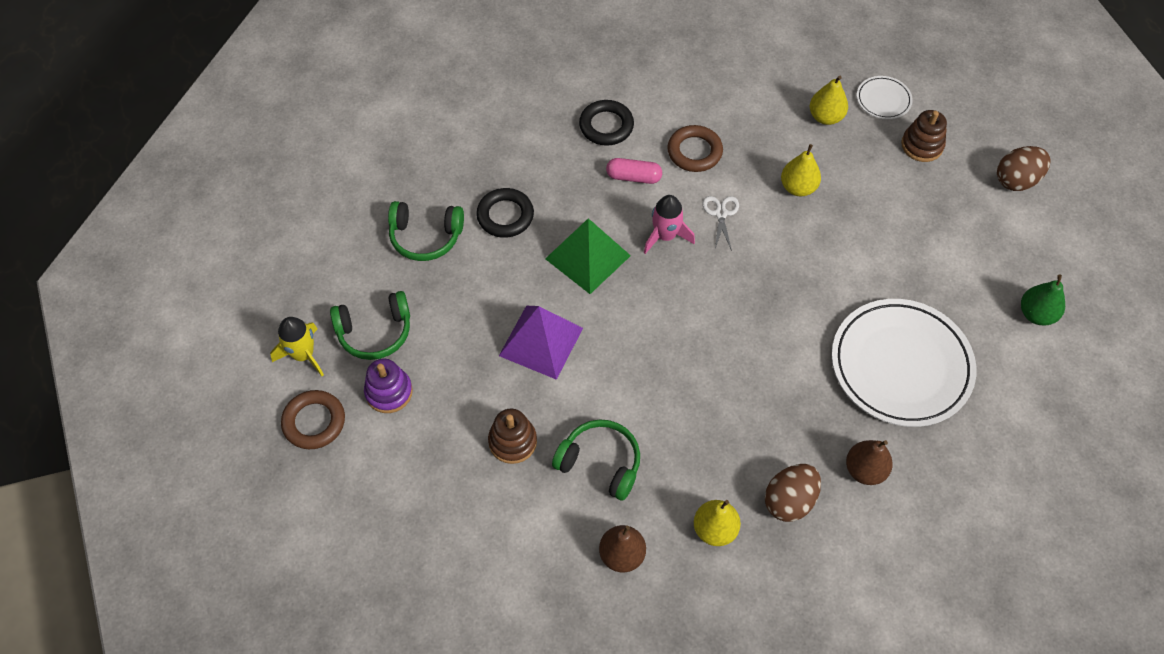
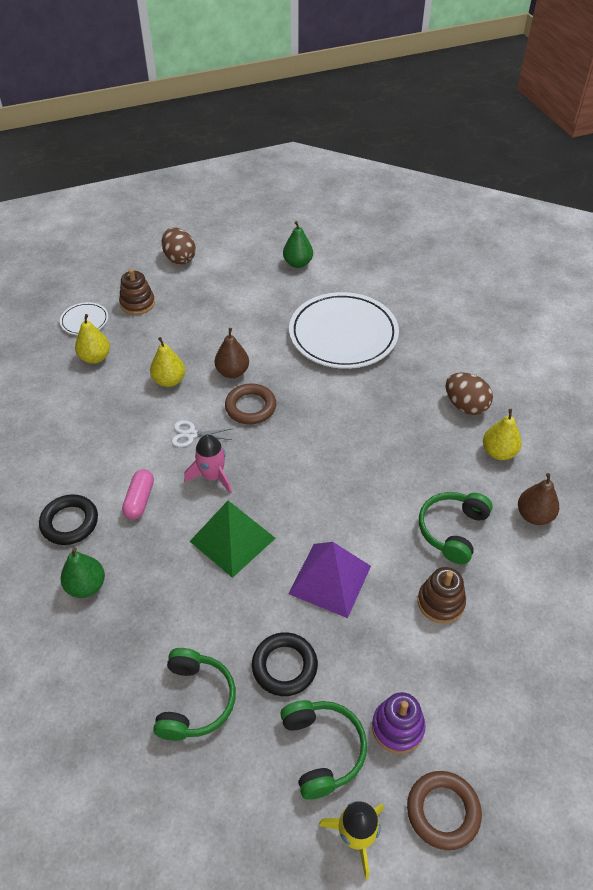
camera: 90 degrees left, 10 degrees down
(505, 216) = (174, 616): black ring -> black ring (284, 666)
(538, 147) = (86, 586): none -> green pear
(694, 152) = (117, 451): brown ring -> brown ring (250, 407)
(864, 470) = (433, 361): brown pear -> brown pear (232, 372)

